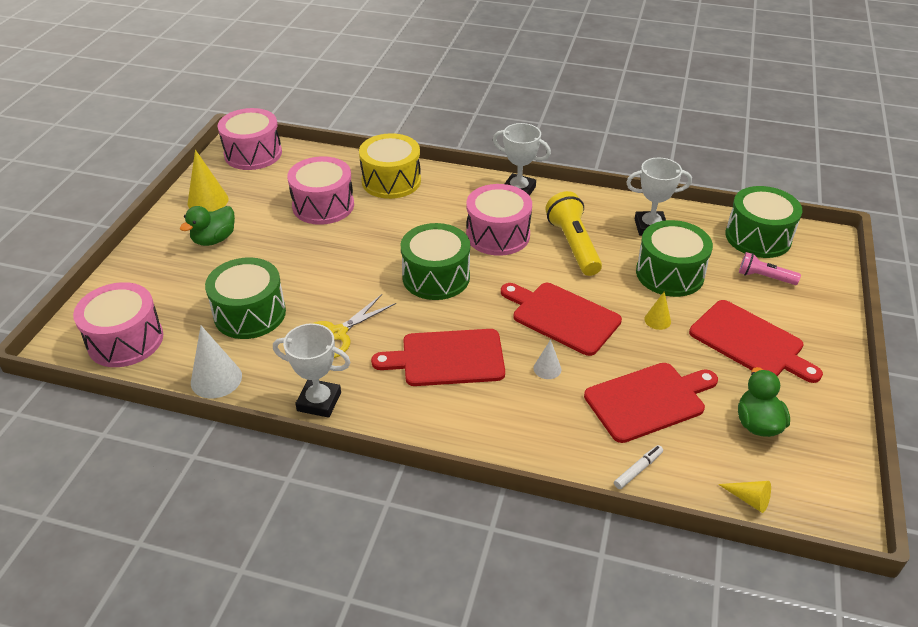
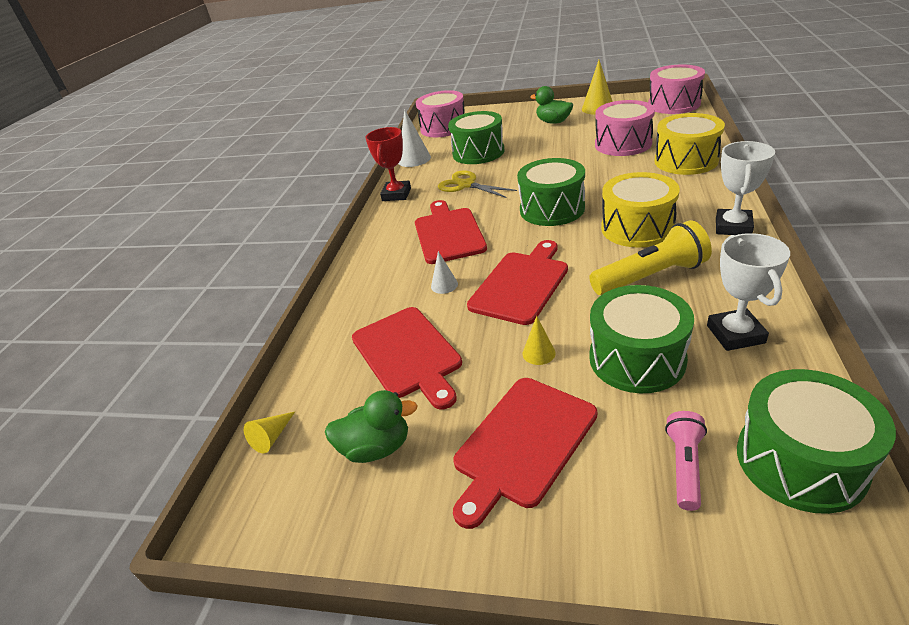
camera: 90 degrees right, 5 degrees down
(319, 401) = (396, 194): white trophy -> red trophy
(498, 235) = (637, 228): pink drum -> yellow drum
(638, 470) = (319, 353): white marker -> none

